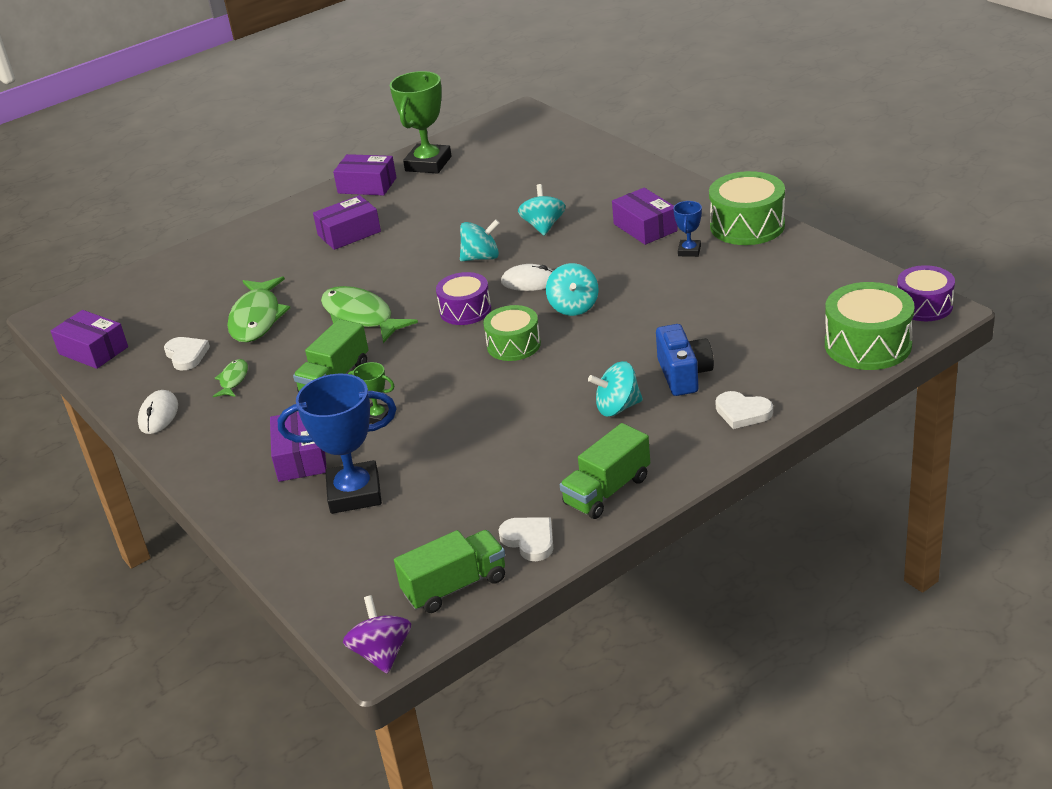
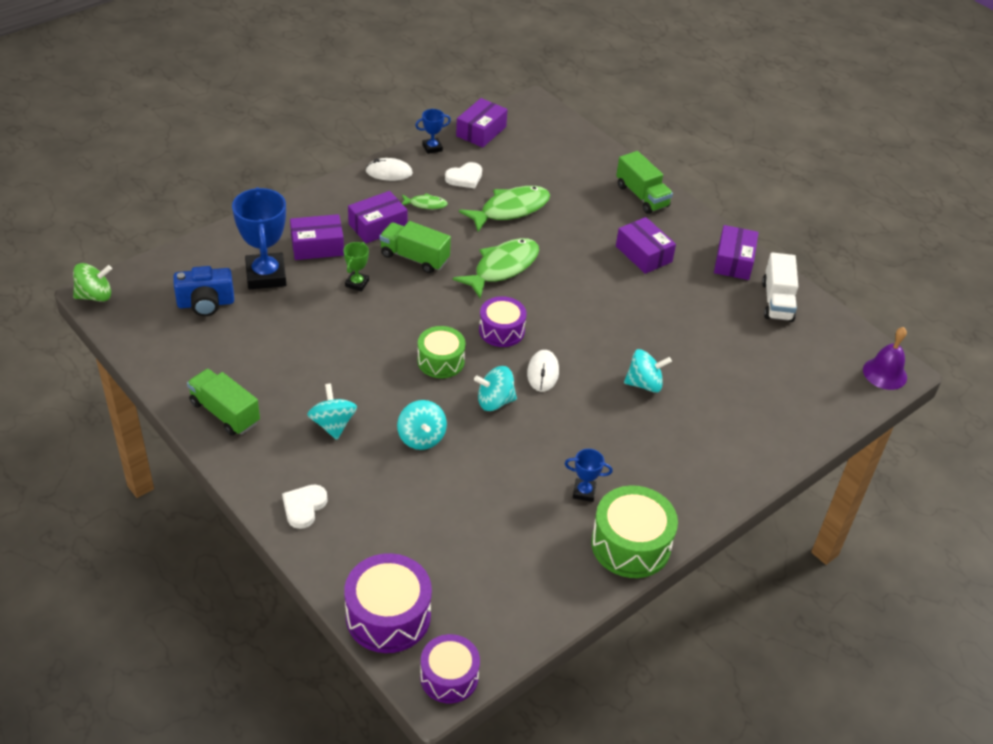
camera: 80 degrees right, 10 degrees up
(116, 385) = (432, 148): none -> blue trophy
(257, 318) = (510, 209): green fish -> green fish turned 150 degrees clockwise
(382, 653) = (95, 296): purple spinning top -> green spinning top
(428, 164) = (777, 301): green trophy -> white truck
(455, 586) = (146, 329): green truck -> green truck (642, 196)
(481, 257) = (590, 340): turquoise spinning top -> turquoise spinning top (421, 437)
(525, 117) = (885, 373): none -> purple bell
(529, 540) = (182, 367): white heart -> none
(645, 227) = (635, 460): purple box -> purple box (377, 226)
(684, 375) = (370, 471): blue camera -> blue camera (206, 303)
(868, 345) = (388, 616): green drum -> purple drum

